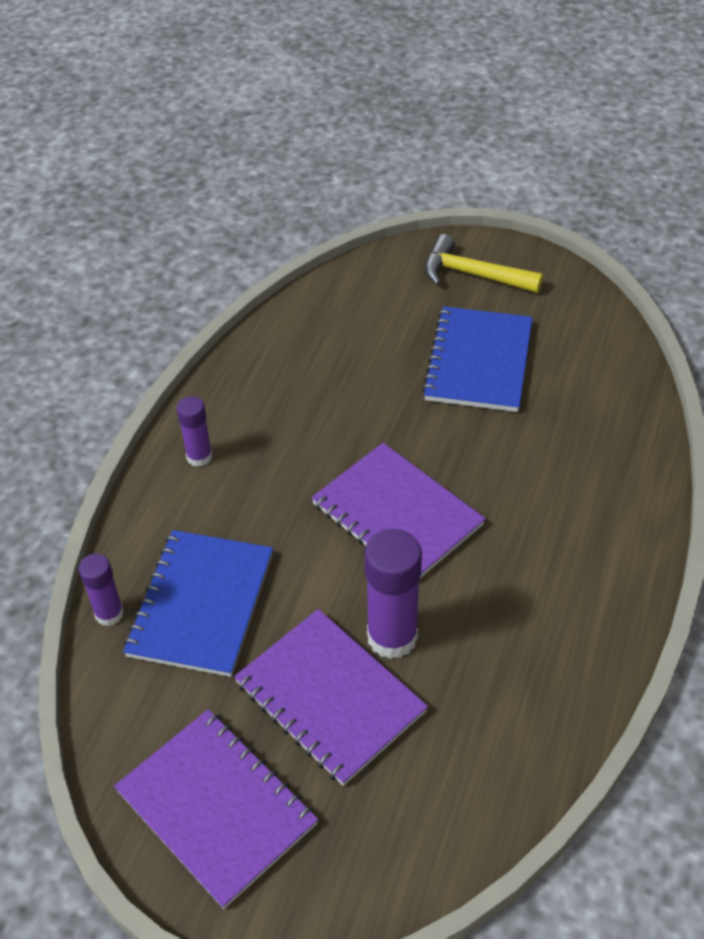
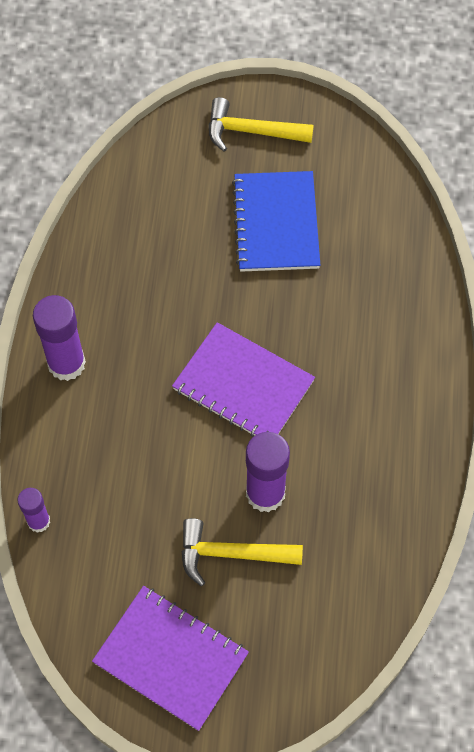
camera: 15 degrees left, 15 degrees up
(199, 457) = (66, 363): purple glue stick -> purple glue stick, size x1.73
(201, 604) = (109, 497): blue notebook -> none
(330, 697) = (231, 554): purple notebook -> yellow hammer

